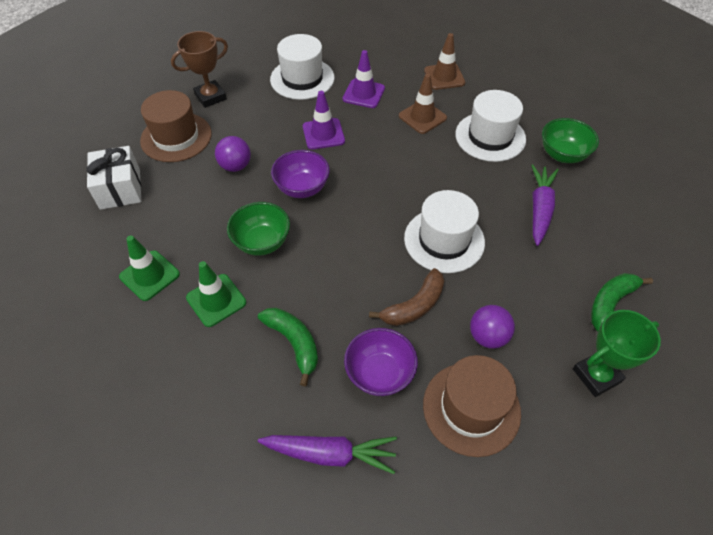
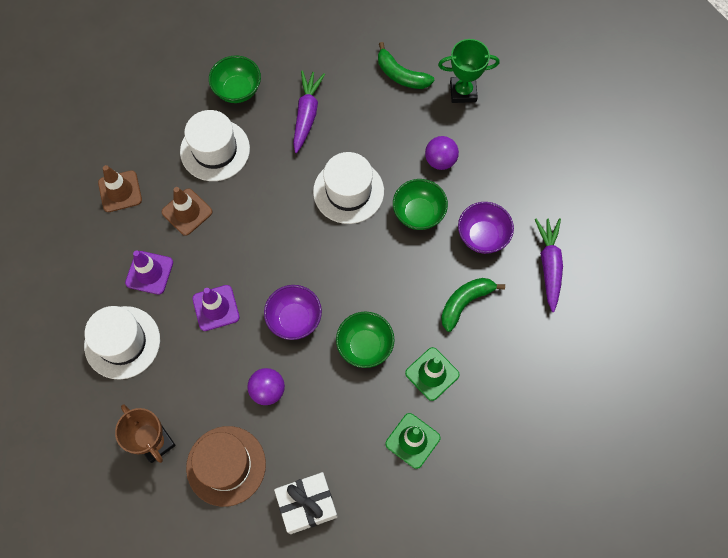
camera: 95 degrees left, 15 degrees up
(414, 305) = (418, 213): brown banana -> green bowl
(471, 408) = (500, 173): brown hat -> none
(540, 209) = (307, 114): purple carrot -> purple carrot turned 90 degrees clockwise
(596, 375) = (463, 92): green trophy -> green trophy turned 60 degrees counterclockwise

